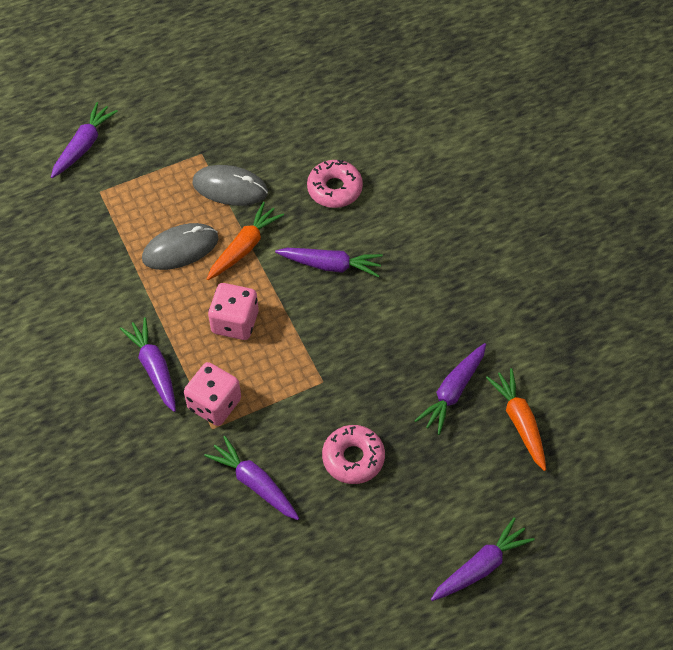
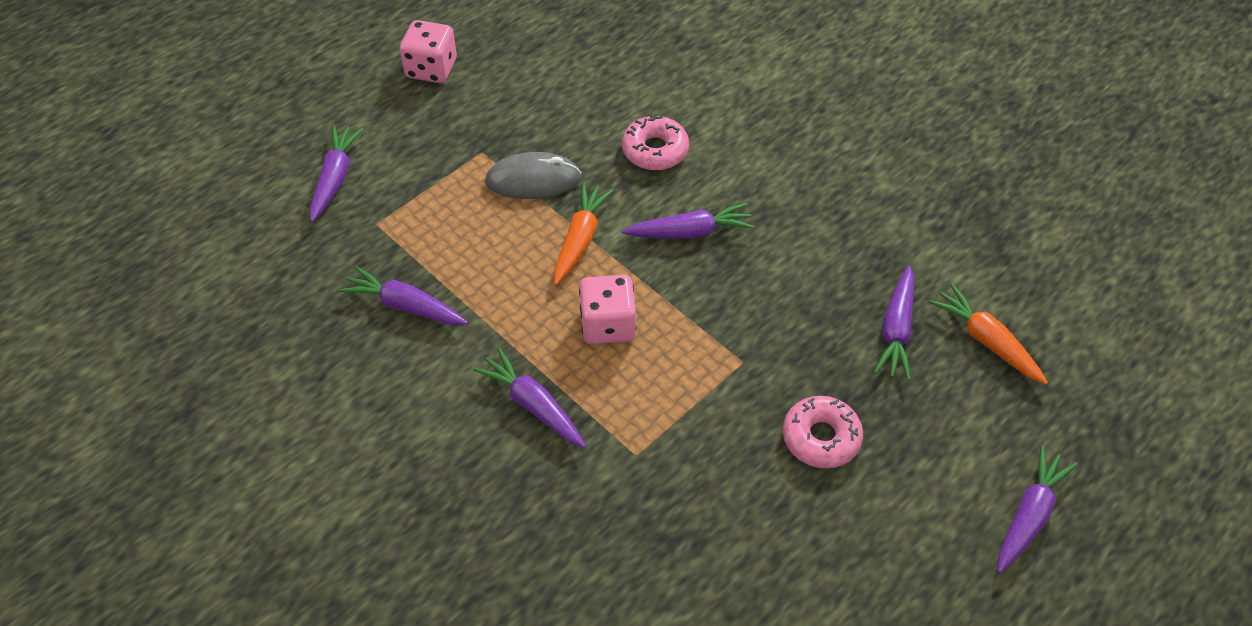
camera: 20 degrees left, 5 degrees down
(180, 249) = (504, 261): grey mouse -> none
(214, 404) = (626, 425): pink dice -> pink dice (431, 69)
(254, 483) = (718, 503): purple carrot -> purple carrot (405, 306)

